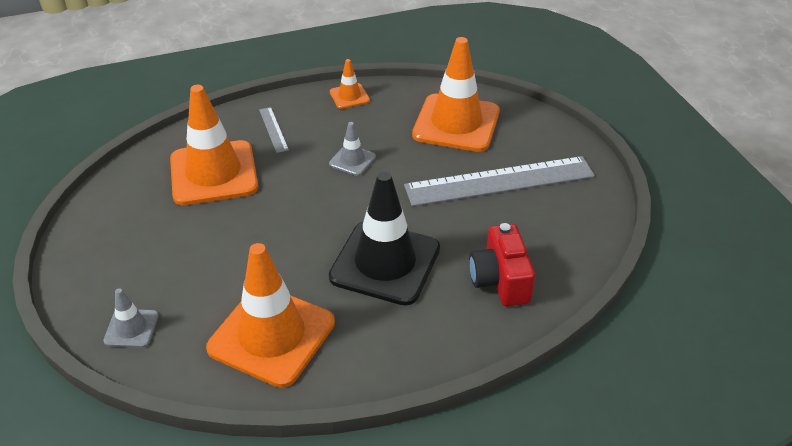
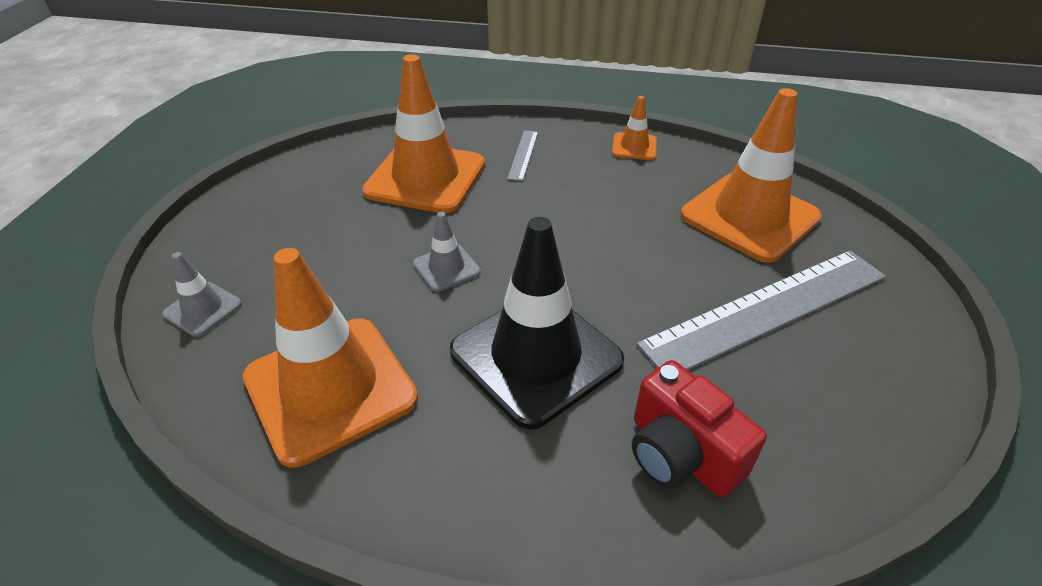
camera: 30 degrees right, 0 degrees up
(352, 160) = (586, 216): grey traffic cone -> grey traffic cone (446, 268)
(499, 181) = (767, 310): grey ruler -> grey ruler turned 45 degrees counterclockwise
(500, 280) = (681, 454): red camera -> red camera turned 60 degrees counterclockwise

